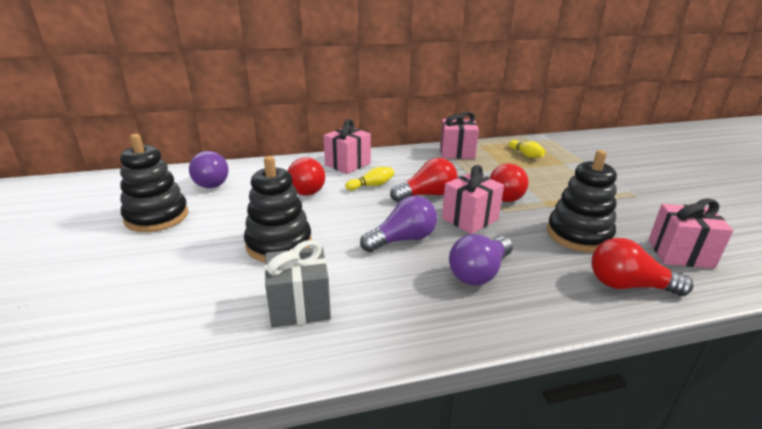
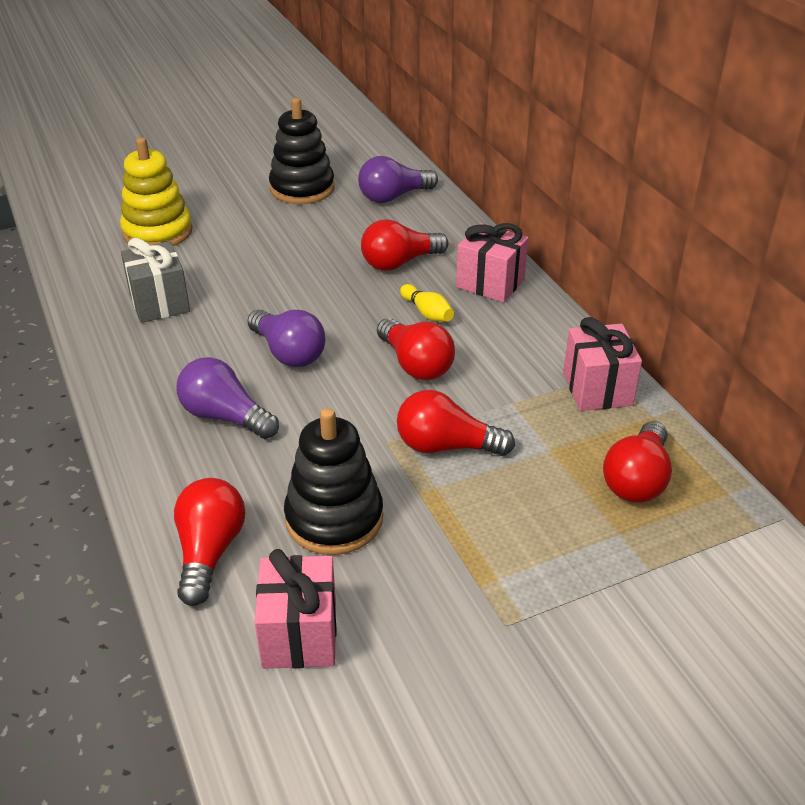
camera: 80 degrees right, 10 degrees up
(156, 306) = (157, 232): none -> yellow stacking toy
(279, 244) = (263, 270): black stacking toy -> none
(470, 219) = (354, 407): pink gift -> none
(525, 155) = (637, 479): yellow bowling pin -> red light bulb

